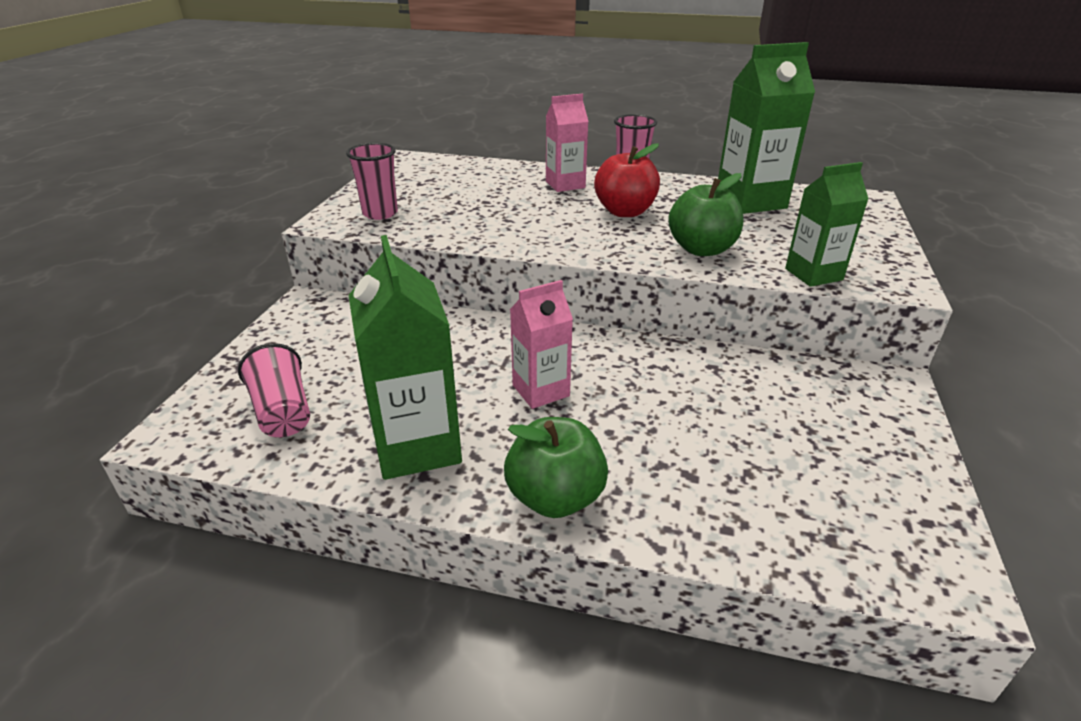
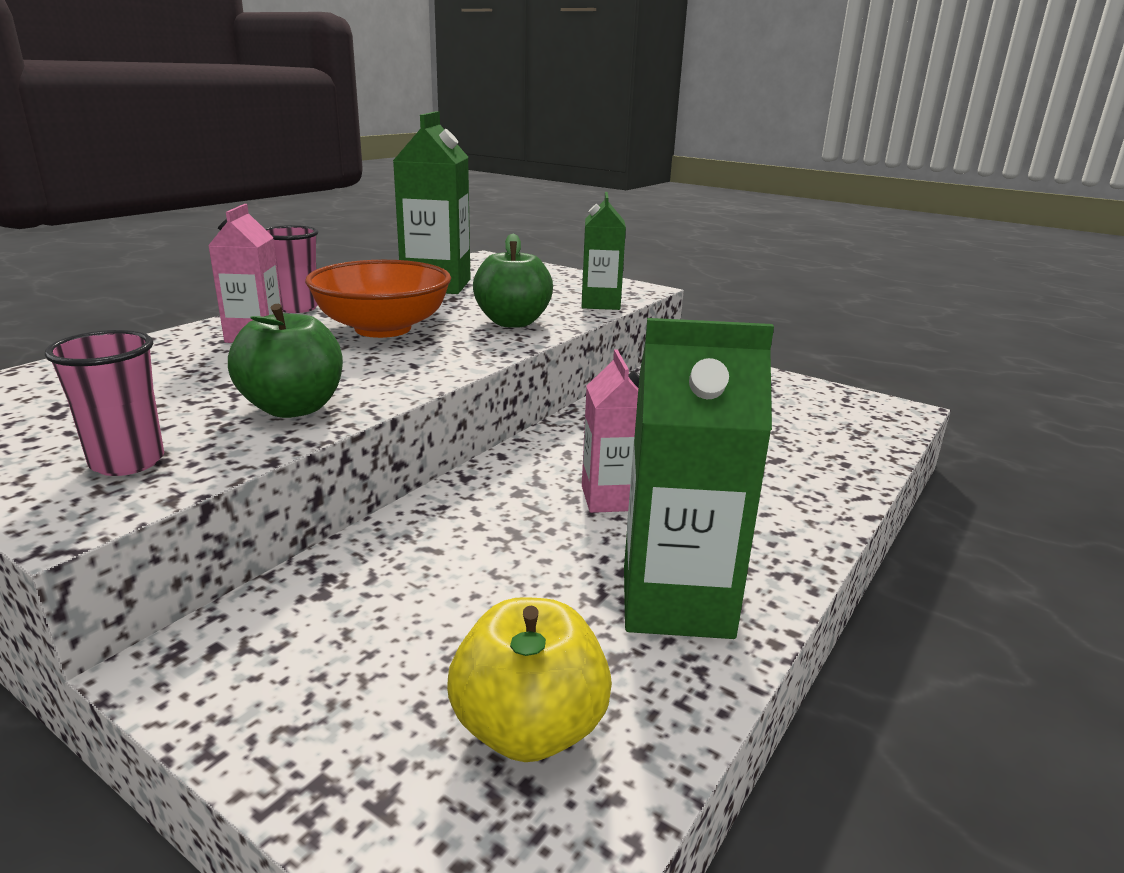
camera: 70 degrees left, 10 degrees down
(283, 412) = (529, 728): pink cup -> yellow apple
(555, 497) = (792, 529): green apple -> green apple (293, 408)
(625, 212) = (383, 328): red apple -> orange bowl

